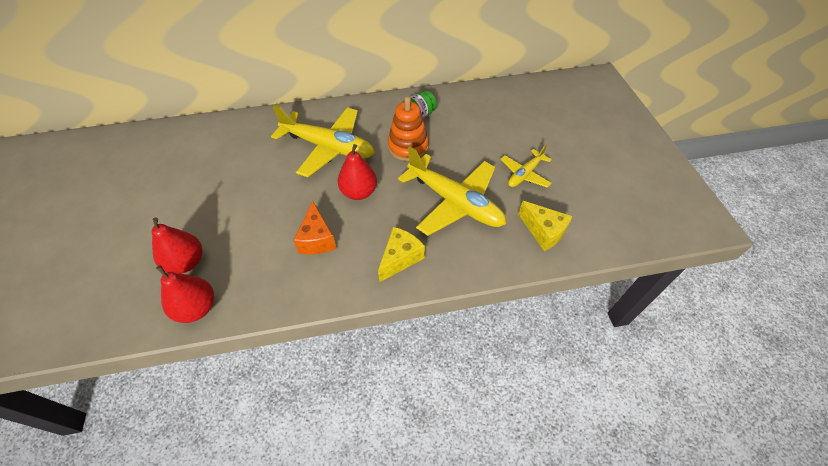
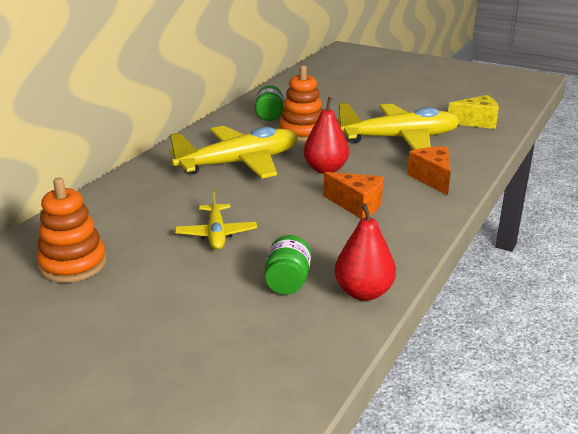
camera: 50 degrees left, 25 degrees down
(150, 162) = (73, 264): none -> orange stacking toy
(186, 262) = (287, 282): red pear -> green jar
(400, 258) = (432, 178): yellow cheese -> orange cheese
(524, 174) = (408, 106): yellow plane -> yellow plane (216, 234)

